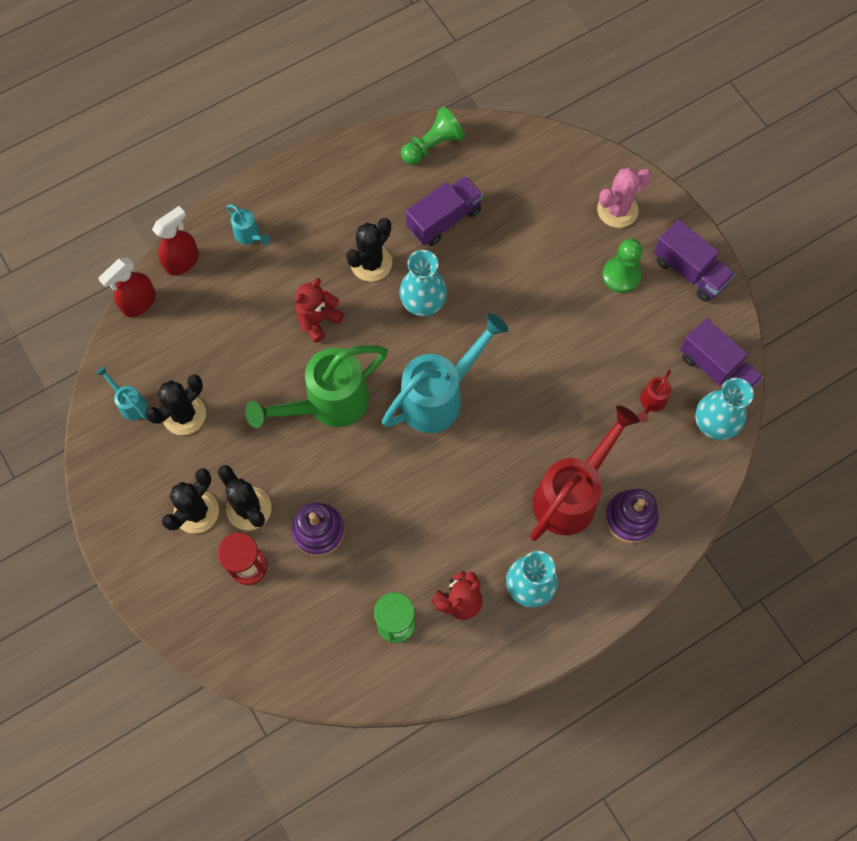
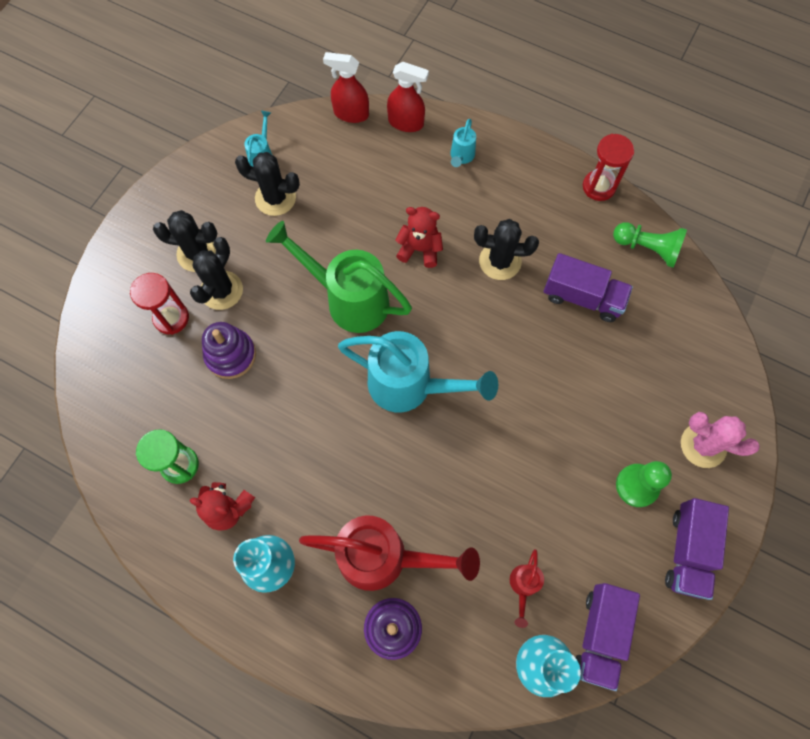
camera: 60 degrees right, 0 degrees up
(352, 146) = (598, 187): none -> red hourglass
(423, 304) = (489, 324): turquoise vase -> none
(651, 403) = (523, 586): red watering can -> red watering can turned 75 degrees counterclockwise

